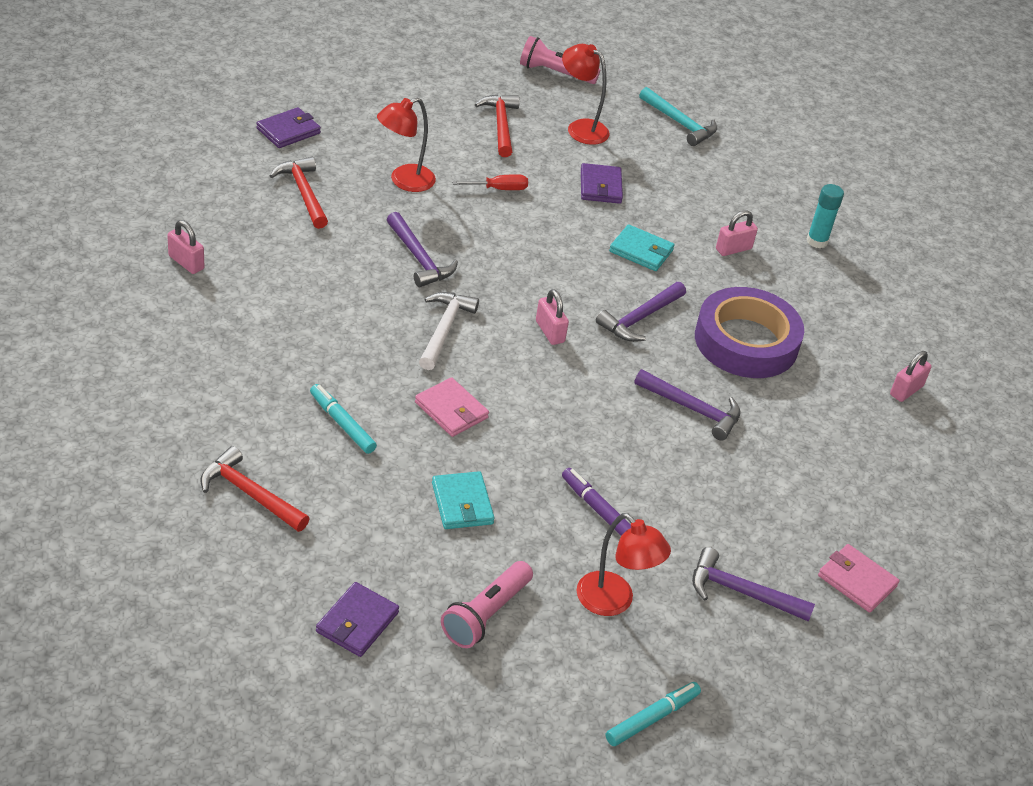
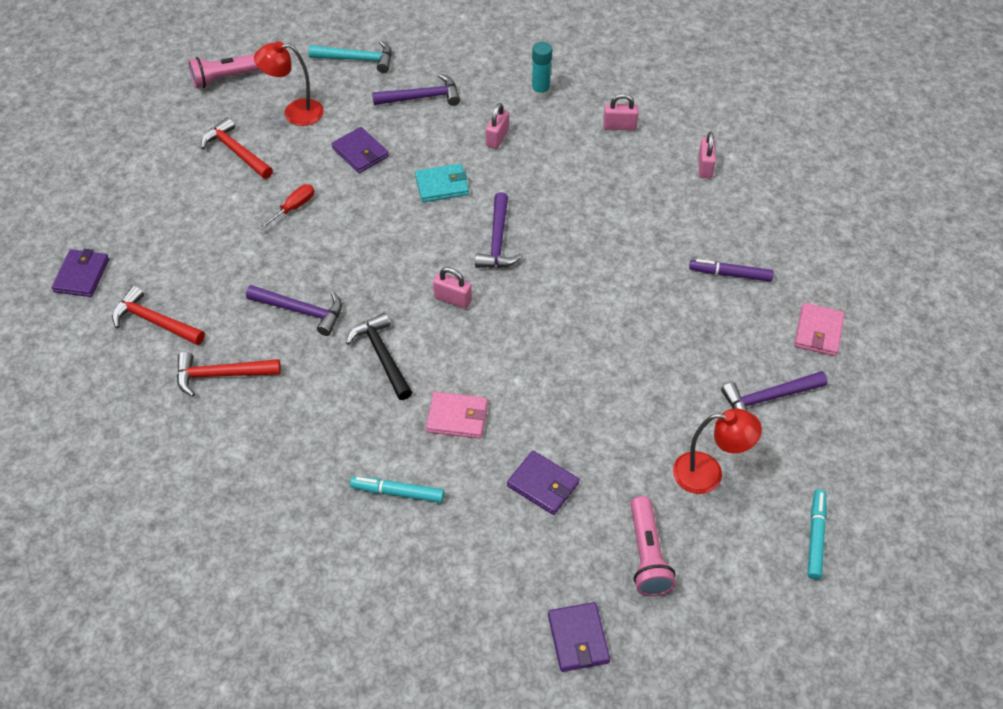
camera: 35 degrees left, 10 degrees up
(186, 262) = (133, 454): pink padlock -> pink padlock (619, 126)
(250, 494) = (399, 606): red hammer -> red hammer (222, 375)
(404, 181) = (219, 253): red lamp -> none
(444, 330) = (382, 356): white hammer -> black hammer
(462, 503) = (543, 484): turquoise wallet -> purple wallet
(597, 509) = (627, 413): purple marker -> purple marker (730, 274)
(692, 409) = (602, 285): purple hammer -> purple hammer (421, 97)
(746, 341) = (579, 205): purple tape -> none
(857, 581) = (818, 332): pink wallet -> pink wallet turned 75 degrees counterclockwise

